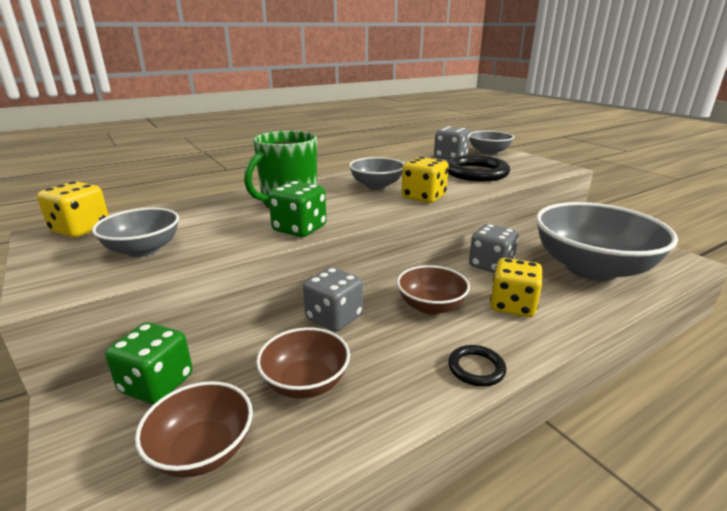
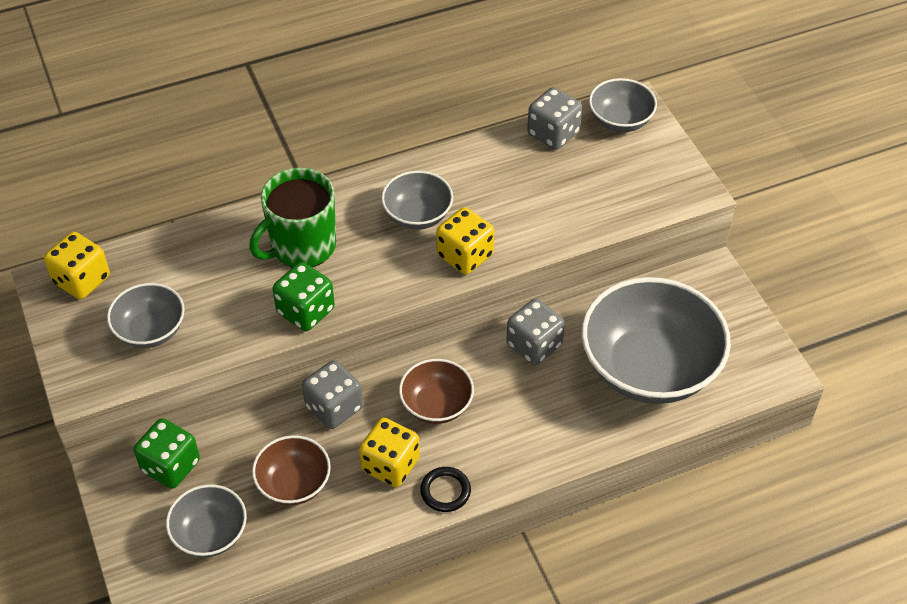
camera: 10 degrees right, 25 degrees up
(202, 450) = (210, 534): brown bowl -> grey bowl
(476, 173) = (564, 192): black ring -> none
(512, 305) = (522, 416): yellow dice -> yellow dice (390, 465)

